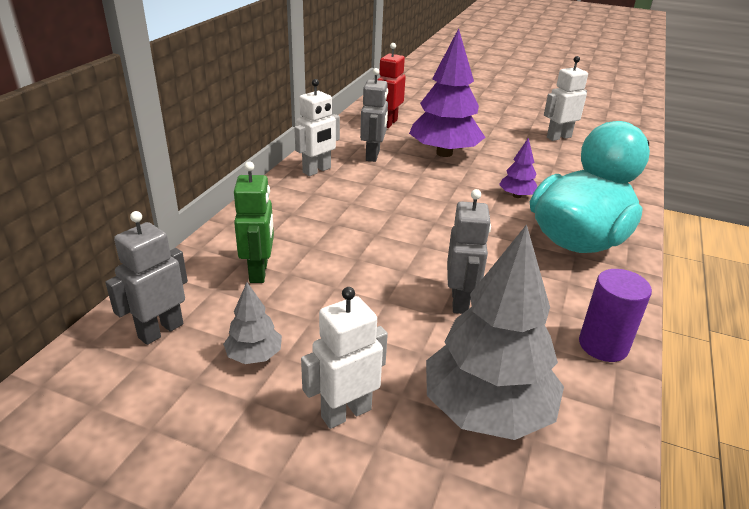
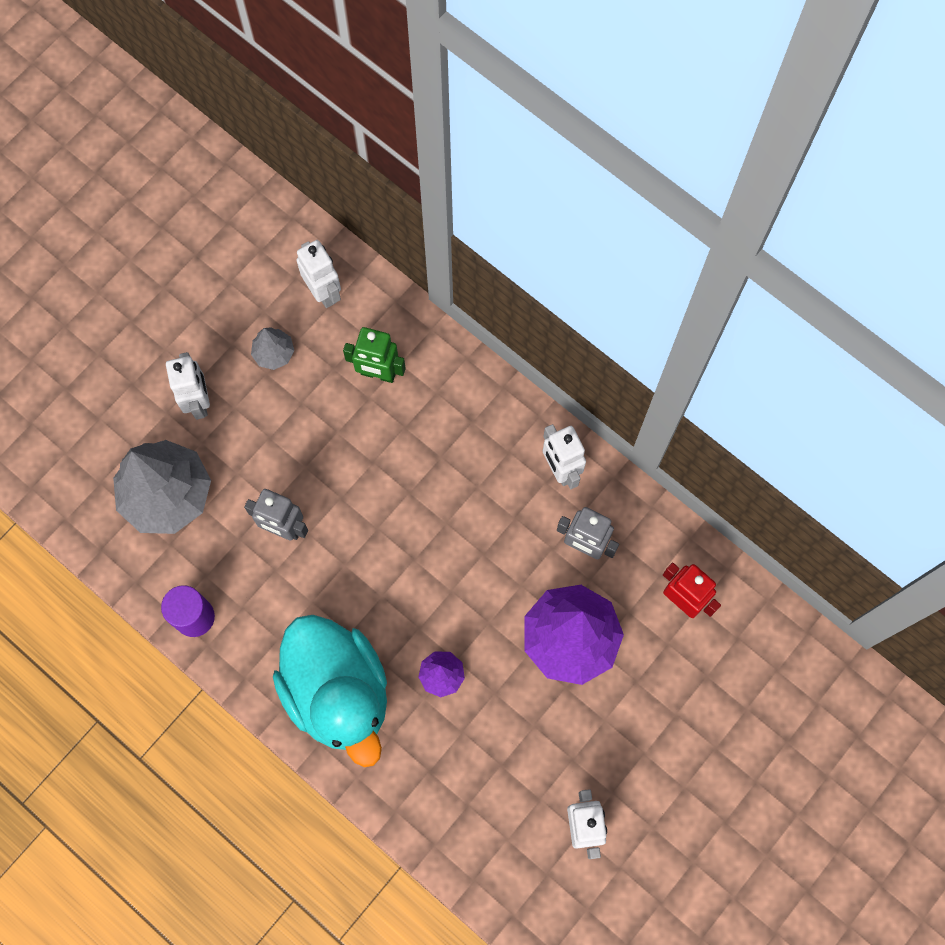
camera: 110 degrees right, 40 degrees up
(160, 330) = (324, 292): grey robot -> white robot

